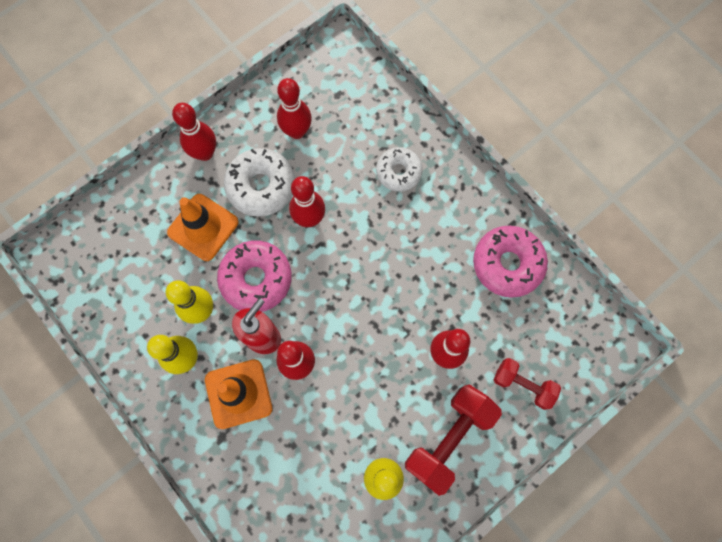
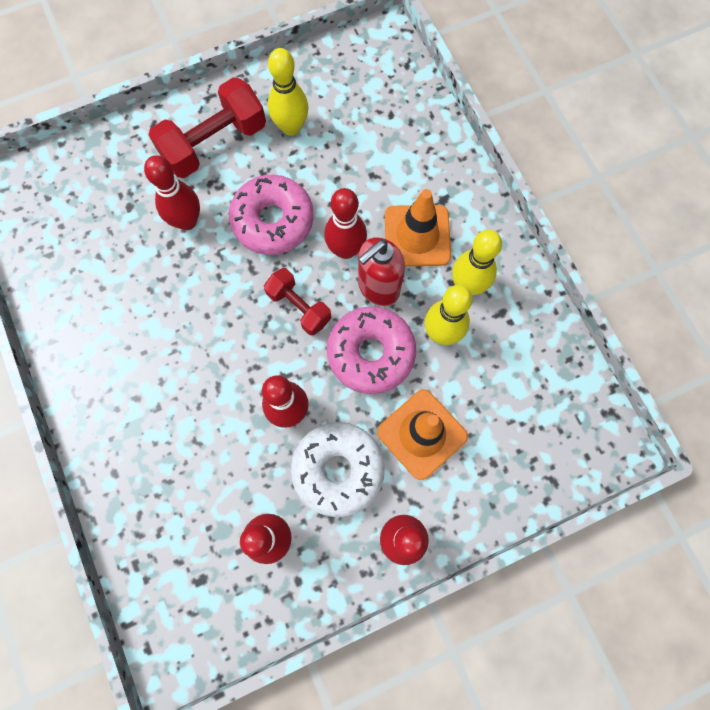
camera: 165 degrees left, 0 degrees up
(398, 172) = (160, 442): white donut -> none
(507, 264) = (79, 296): pink donut -> pink donut (273, 221)
(523, 385) = (120, 172): red dumbbell -> red dumbbell (299, 307)

